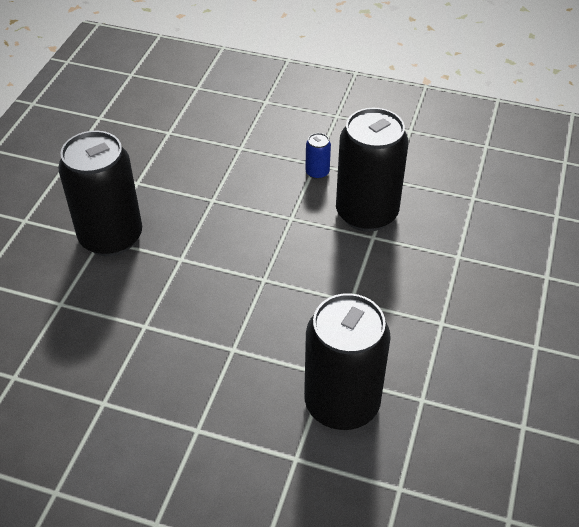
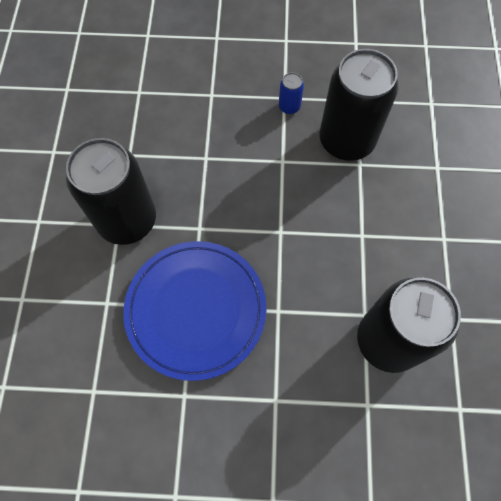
camera: 15 degrees left, 20 degrees up
(147, 329) = (196, 310): none -> blue plate

